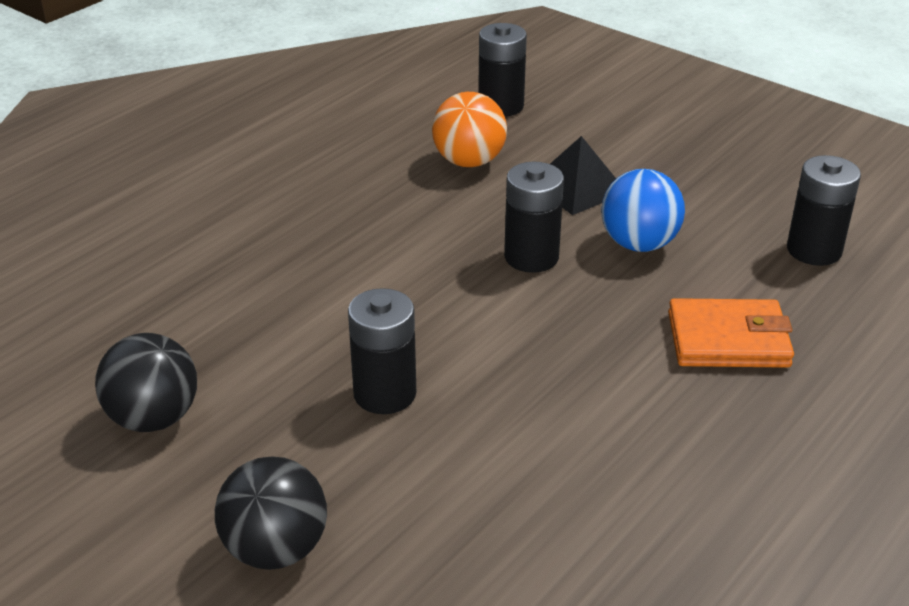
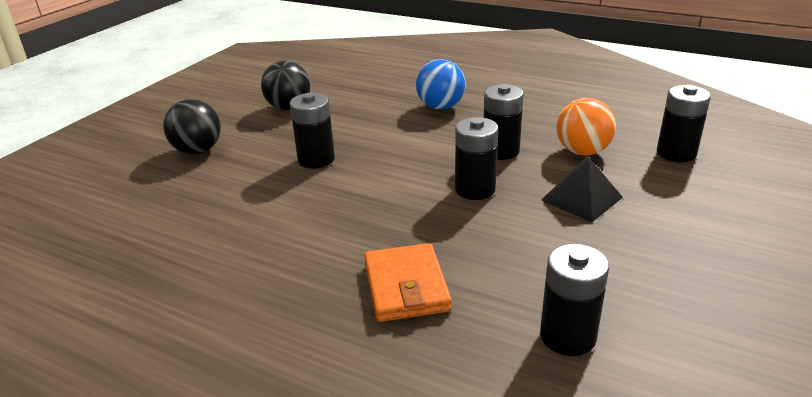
camera: 80 degrees right, 5 degrees down
(439, 219) = (500, 151): none -> black battery
(639, 244) = (518, 233): blue ball -> blue ball (440, 107)

